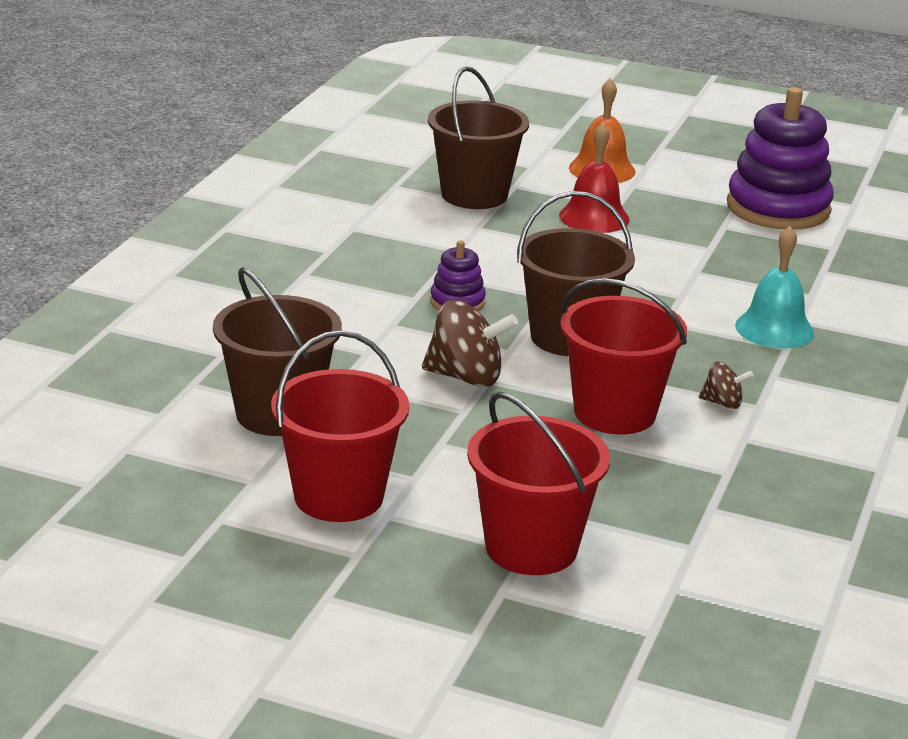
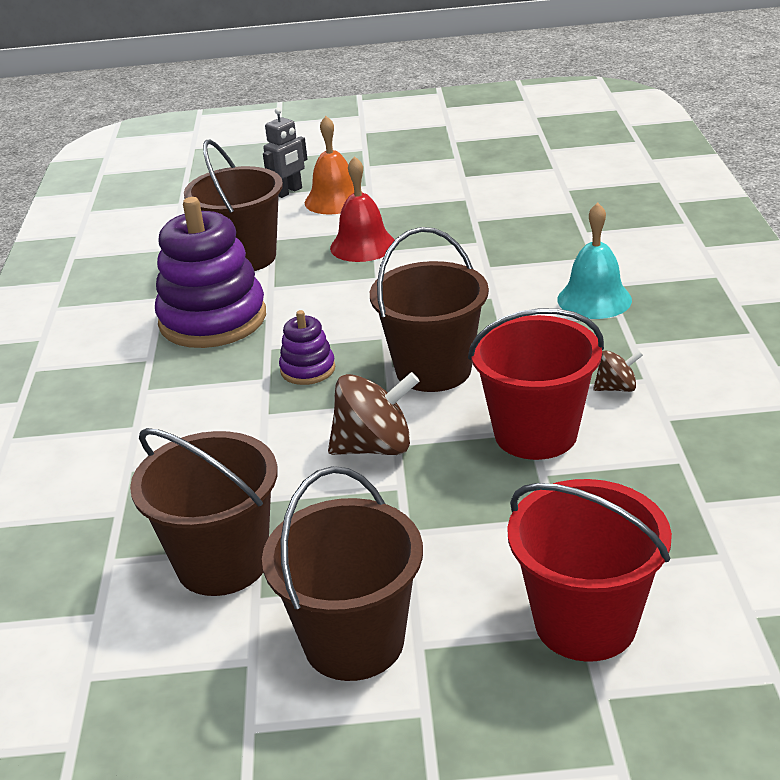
camera: 20 degrees left, 5 degrees up
(338, 496) = (354, 641): red bucket -> brown bucket
(563, 149) = (289, 192): none -> grey robot
(778, 208) = (502, 190): purple stacking toy -> purple stacking toy (213, 319)

